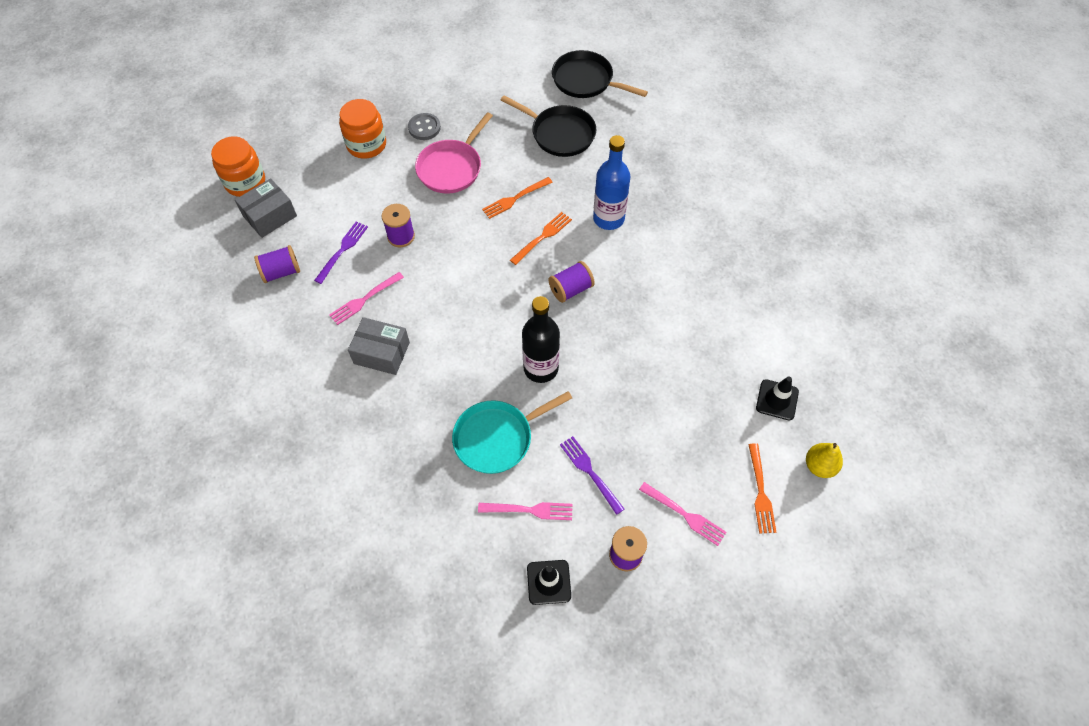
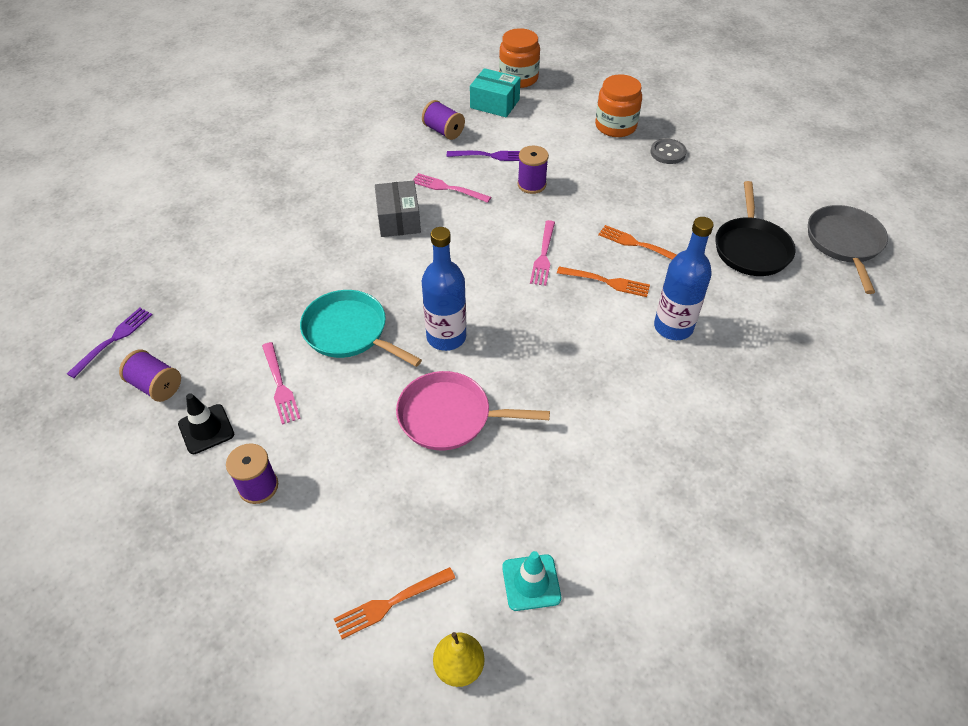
camera: 65 degrees right, 10 degrees down
(270, 216) = (495, 103): grey box -> turquoise box
(451, 168) = (637, 187): pink pan -> pink pan (450, 416)
(541, 368) = (446, 337): black bottle -> blue bottle
(570, 289) = (557, 327): purple spool -> purple spool (156, 386)
(586, 80) = (844, 243): black pan -> grey pan
(590, 472) = (343, 421): purple fork -> purple fork (113, 340)
(684, 515) = (328, 528): pink fork -> pink fork (543, 255)
(777, 400) = (531, 582): black traffic cone -> turquoise traffic cone

